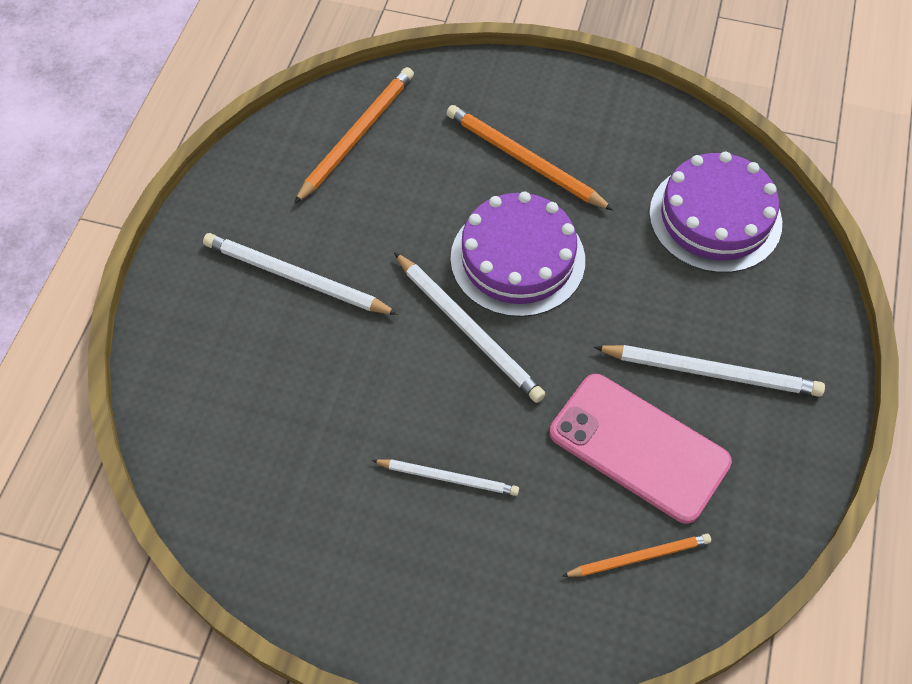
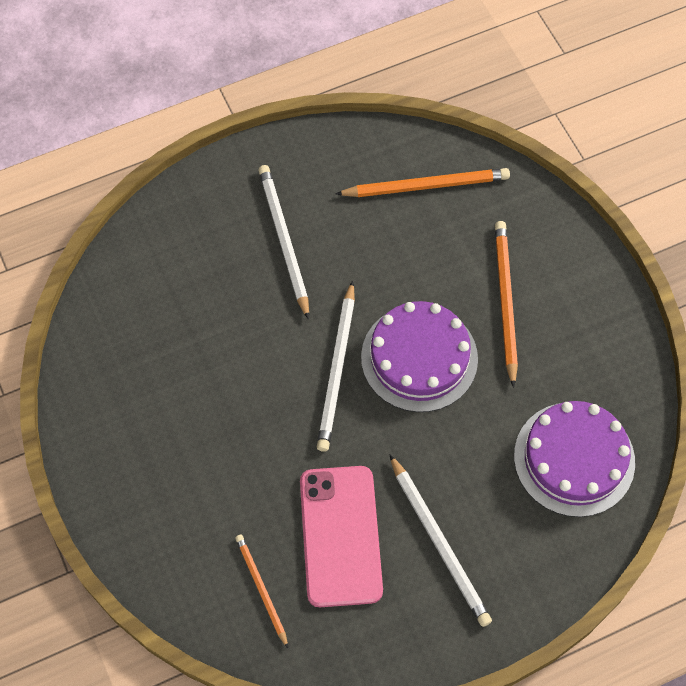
camera: 50 degrees right, 5 degrees up
(447, 478) = (221, 438): white pencil -> none
(638, 557) = (261, 589): orange pencil -> orange pencil turned 150 degrees counterclockwise

